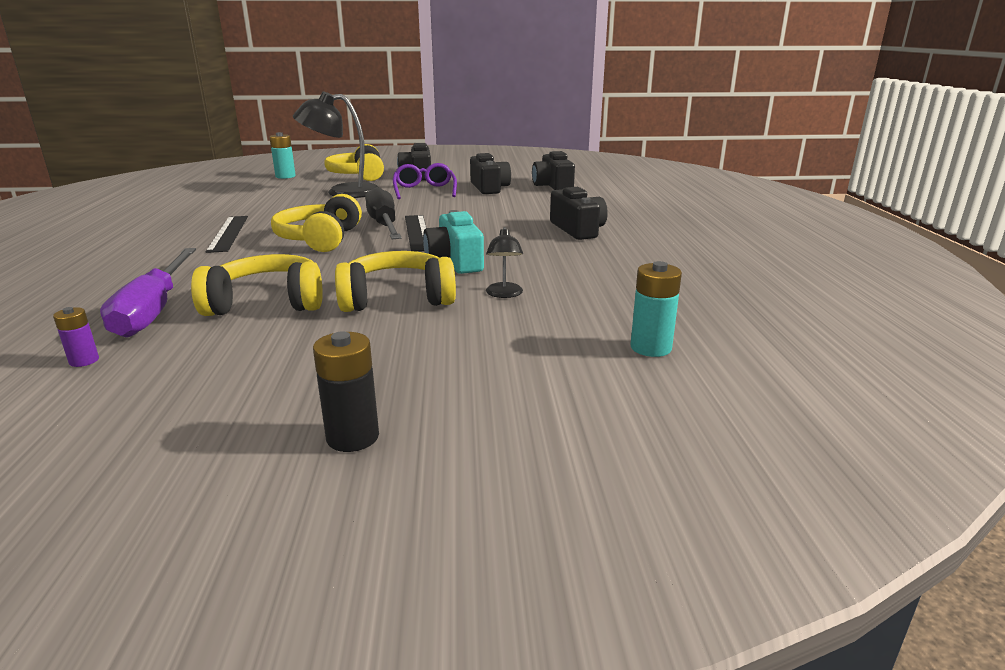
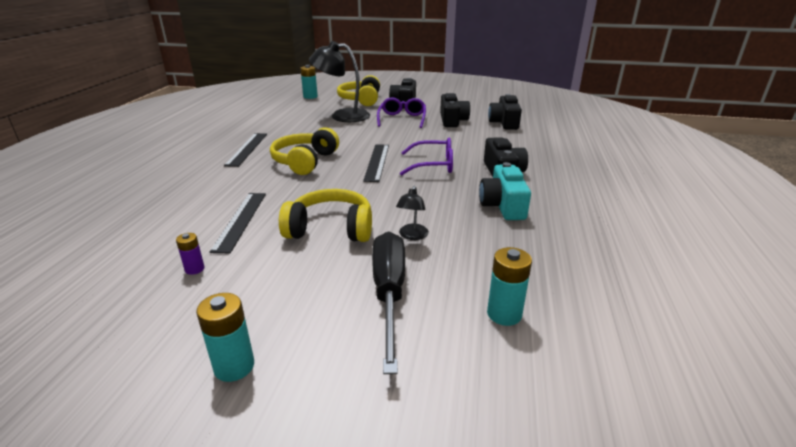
camera: 15 degrees right, 5 degrees up
(84, 361) = (103, 258): purple battery -> purple battery (194, 269)
(154, 310) = (167, 217): purple screwdriver -> none
(267, 303) = (240, 220): yellow headphones -> black ruler
(352, 437) = (234, 366): black battery -> turquoise battery
(384, 225) = (356, 152): black screwdriver -> black screwdriver (389, 293)
(455, 261) = (391, 196): turquoise camera -> turquoise camera (503, 205)
(490, 229) = (433, 165): none -> purple glasses

